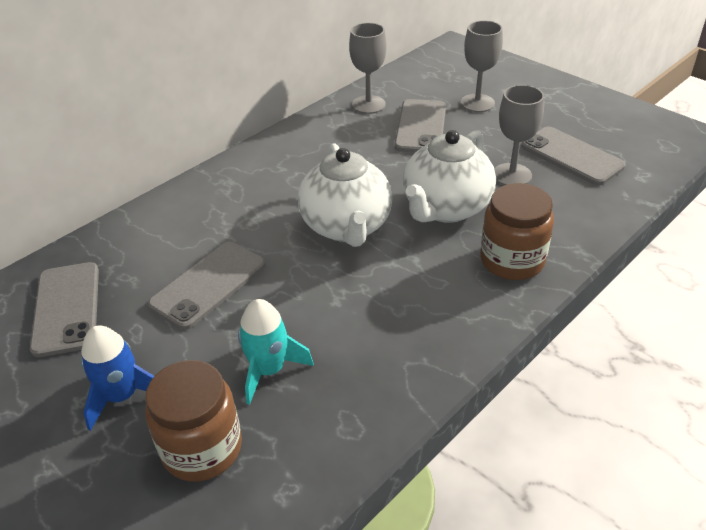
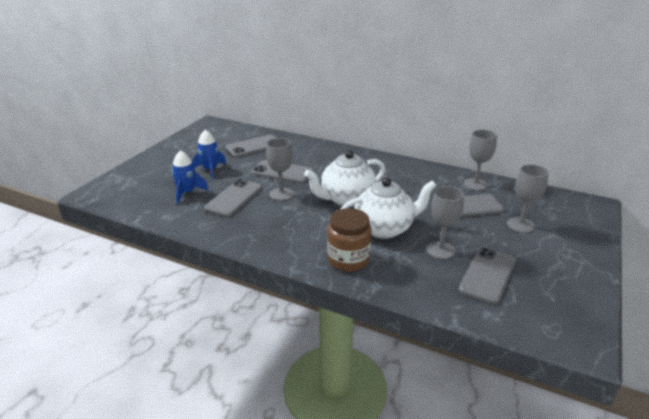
camera: 70 degrees right, 10 degrees down
(202, 448) = (187, 193): brown jar -> blue rocket
(269, 369) = (234, 198): turquoise rocket -> grey phone
(289, 299) = (281, 194): none -> grey goblet
(445, 208) = (384, 228): white teapot -> white teapot turned 150 degrees clockwise

